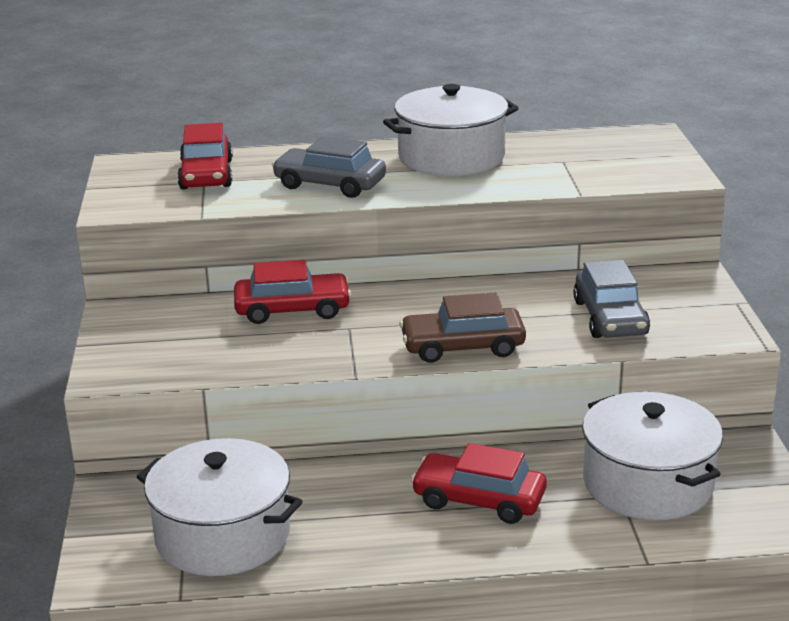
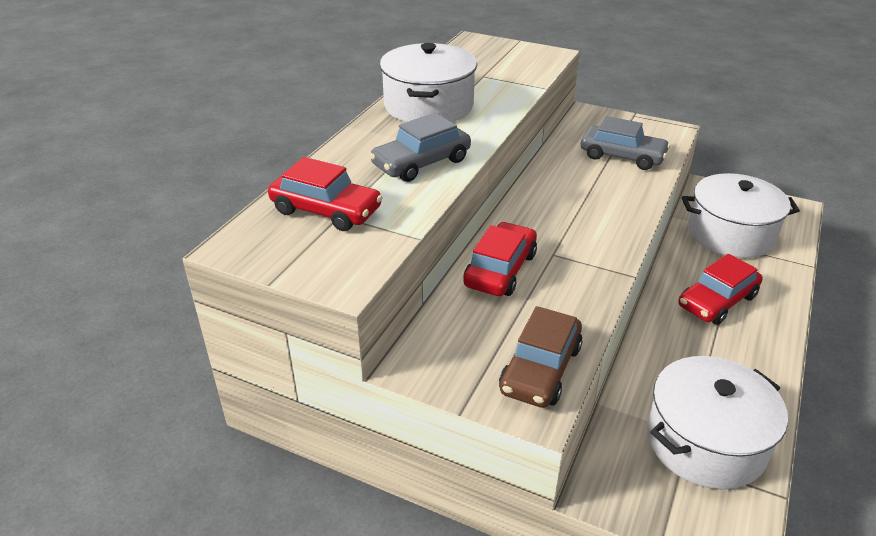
camera: 60 degrees left, 10 degrees up
(463, 347) = (621, 218): brown car -> brown car (540, 369)

